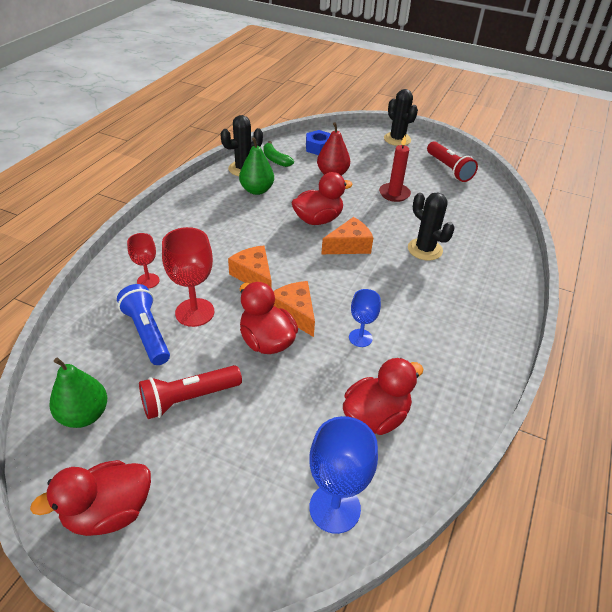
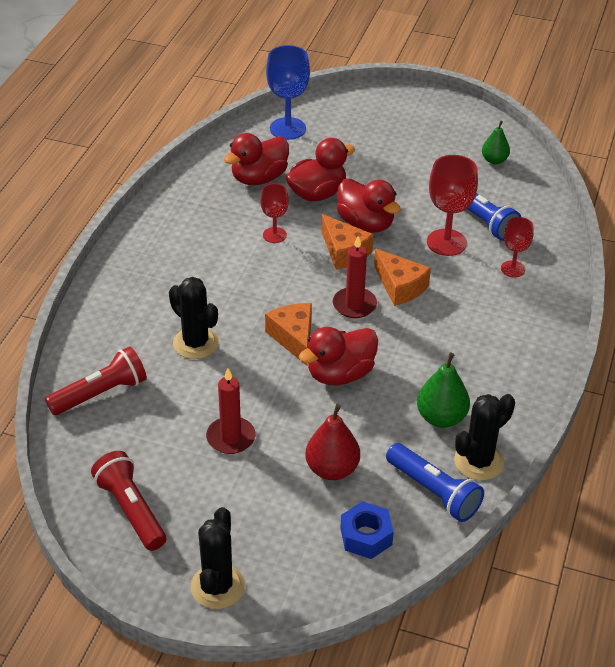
camera: 175 degrees right, 0 degrees up
(84, 415) = (494, 160): green pear -> green pear, size x0.66
(108, 512) = (440, 116): red duck -> red duck (317, 194)
(188, 398) = (418, 177): red flashlight -> red flashlight (101, 394)
(275, 159) = (434, 492): green banana -> blue flashlight
(297, 265) = (354, 305): none -> red candle
(349, 246) = (293, 338): orange cheese -> orange cheese turned 105 degrees clockwise
(360, 338) = (274, 235): blue goblet -> red goblet
(397, 139) = (217, 586): black cactus -> black cactus turned 45 degrees clockwise

